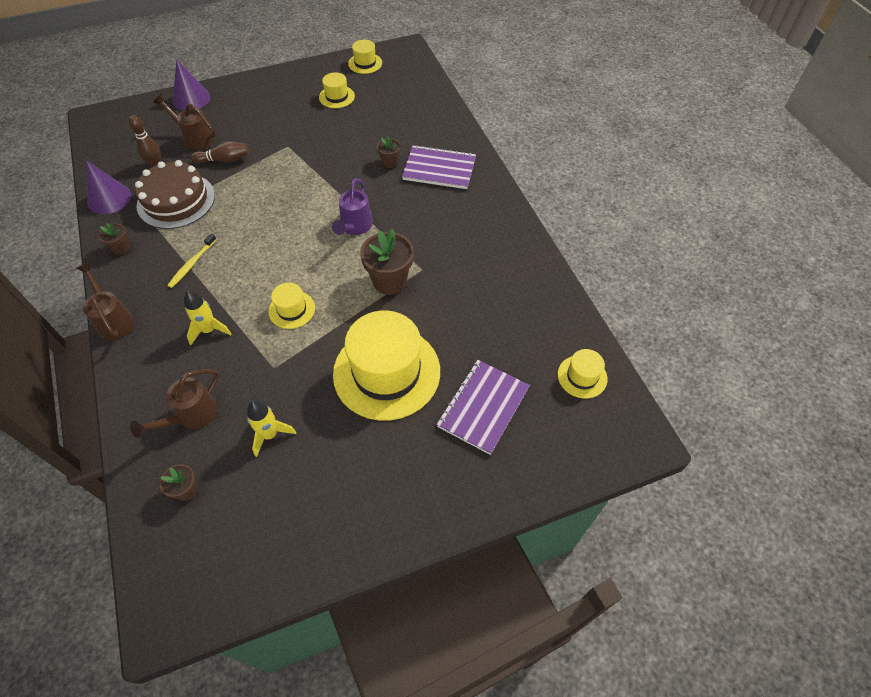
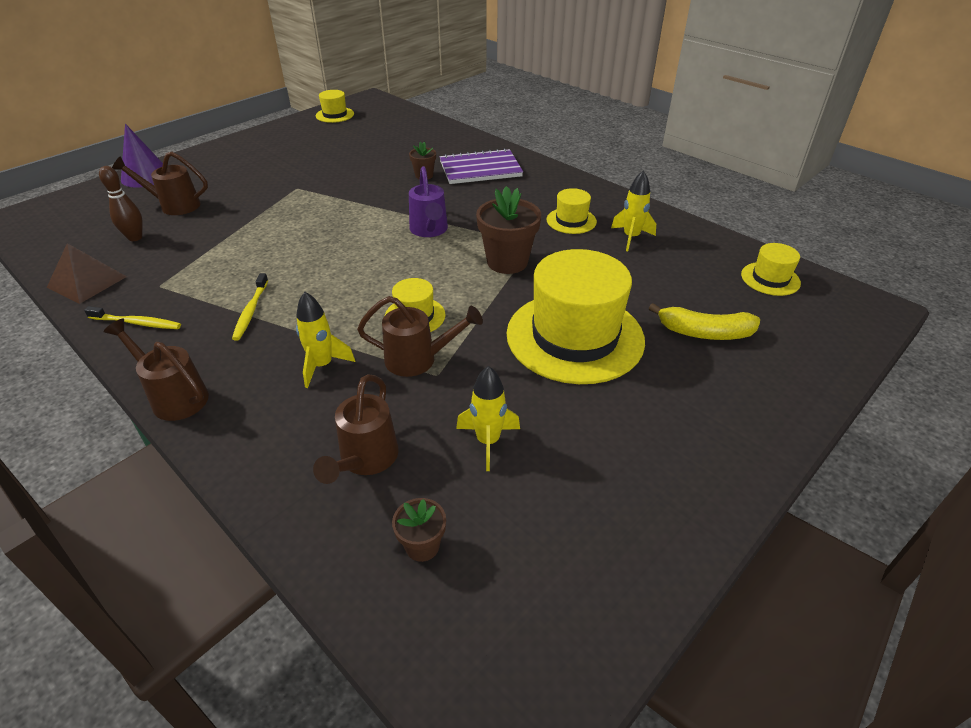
camera: 25 degrees left, 15 degrees down
(109, 198) = (87, 282): purple cone -> brown pyramid
(121, 248) = (137, 323): brown flower pot -> yellow toothbrush
(176, 200) = (186, 261): brown cake -> none
(224, 160) = (226, 214): brown bowling pin -> none
(270, 349) = (418, 359): none -> brown watering can
(336, 97) = (323, 142): yellow hat -> yellow hat (571, 221)
(483, 407) = (704, 333): purple notebook -> yellow banana
(504, 290) = (631, 238): none -> yellow rocket

